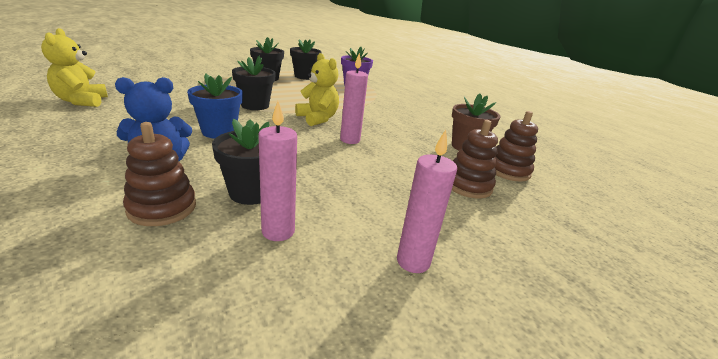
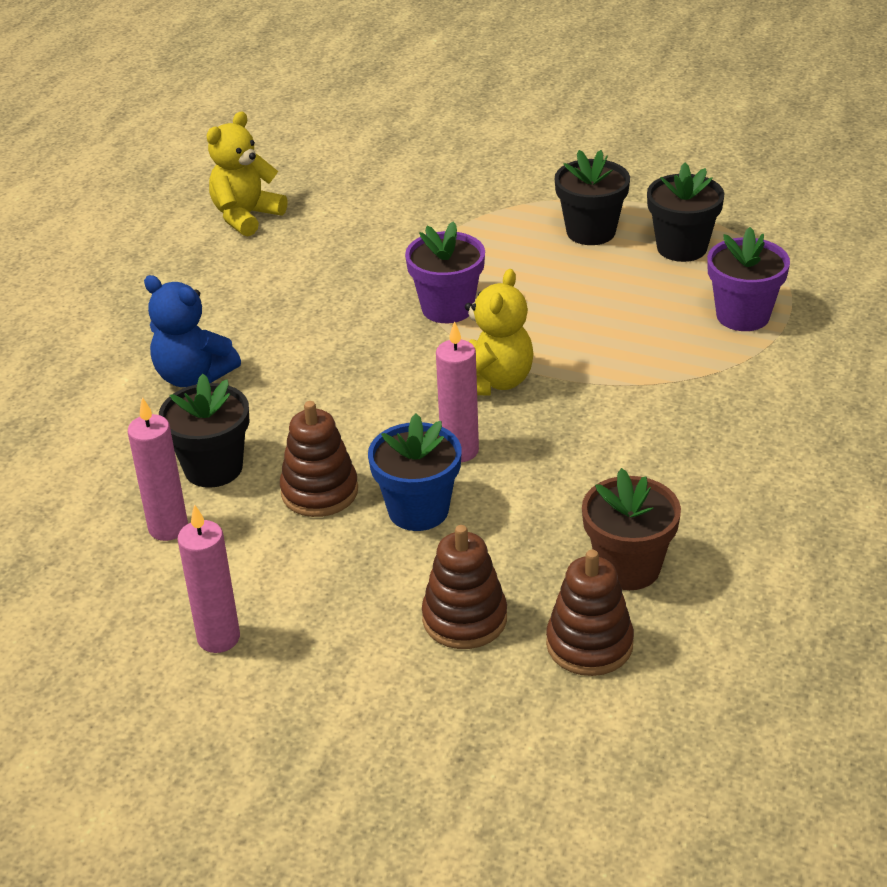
camera: 60 degrees right, 10 degrees up
(162, 208) = (124, 441): brown stacking toy -> brown stacking toy (319, 491)
(219, 132) = (317, 349): blue flower pot -> blue flower pot (418, 510)
(255, 105) = (447, 308): black flower pot -> purple flower pot

